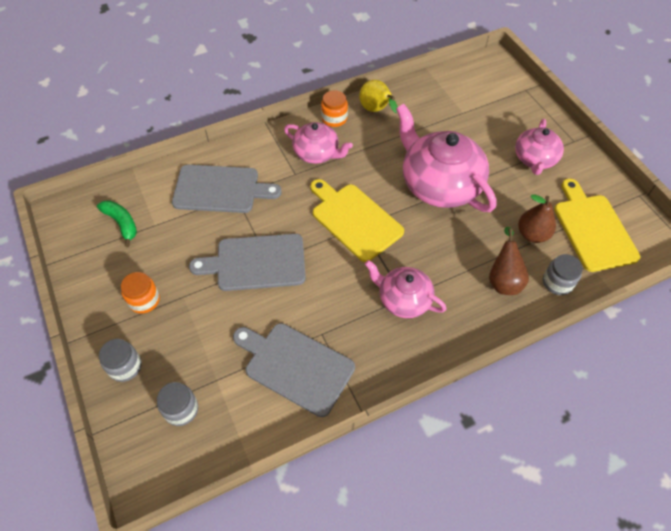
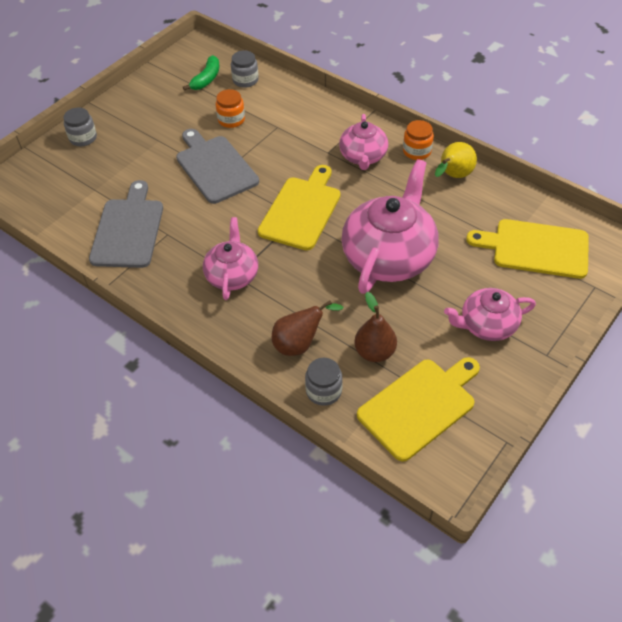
camera: 65 degrees right, 5 degrees down
(144, 300) = (144, 122): orange jar -> orange jar (231, 120)
(181, 409) = (62, 181): grey jar -> grey jar (245, 80)
(220, 189) = (277, 115): grey cutting board -> none
(476, 101) = (535, 248): none -> yellow cutting board

